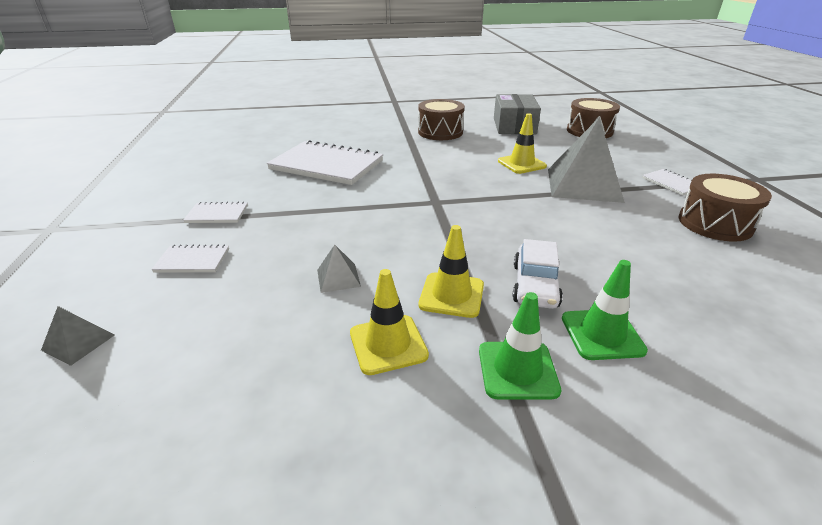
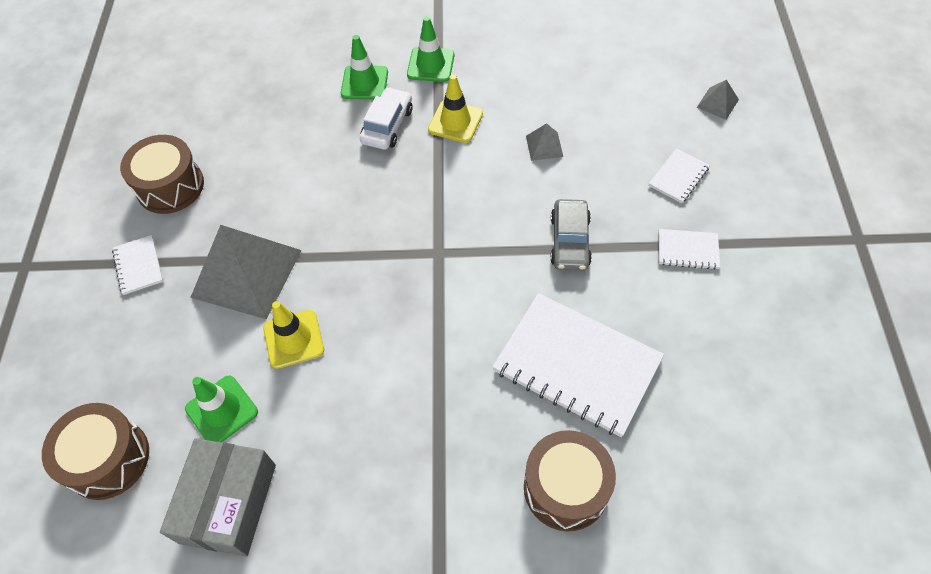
camera: 170 degrees left, 25 degrees up
(192, 260) = (678, 177): white notebook -> white notebook turned 60 degrees counterclockwise
(321, 213) = (570, 241): none -> grey car
(388, 344) = (507, 86): yellow traffic cone -> none
(440, 132) = (377, 486): brown drum -> brown drum (566, 488)
(543, 143) = (222, 410): none -> green traffic cone

